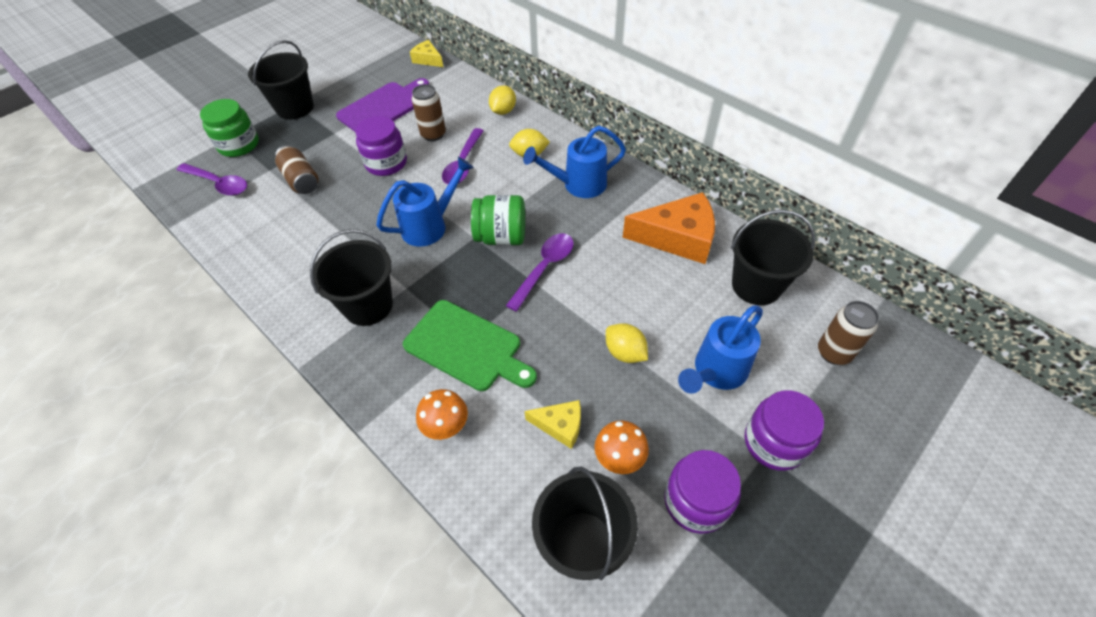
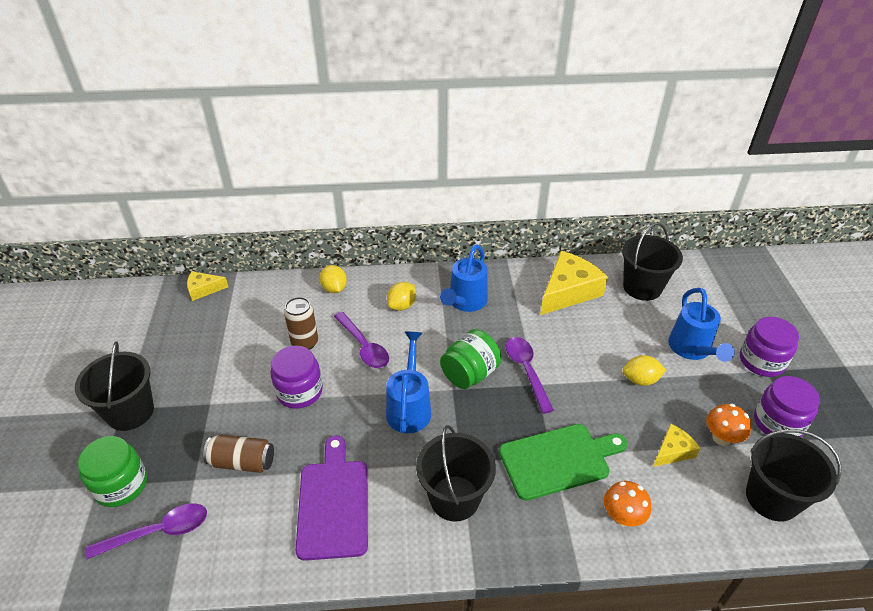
camera: 50 degrees left, 10 degrees down
(383, 107) = (224, 352): purple cutting board -> purple cutting board (333, 503)
(677, 237) = (568, 291): orange cheese -> yellow cheese
(834, 352) = (719, 294): brown can -> none

